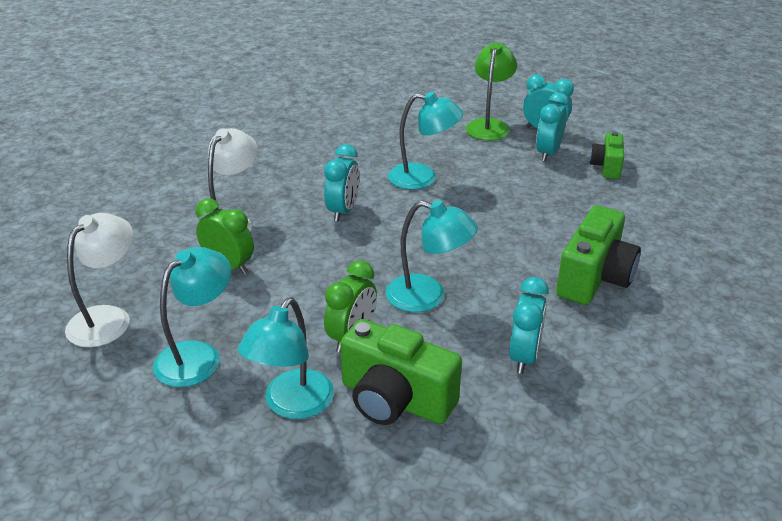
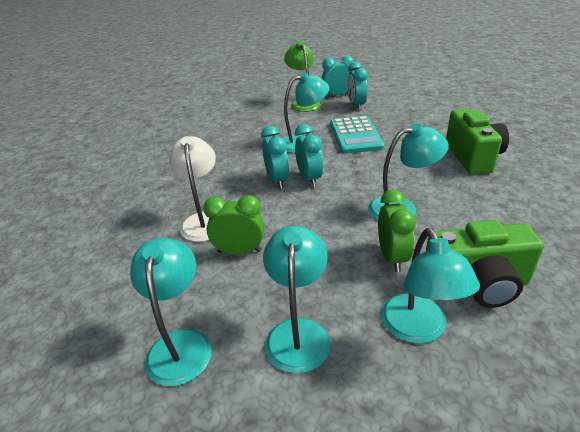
camera: 30 degrees left, 0 degrees up
(108, 318) = (180, 344): white lamp -> turquoise lamp
(493, 193) = (355, 135): none -> turquoise calculator
(524, 356) = (504, 216): turquoise clock -> turquoise clock (309, 179)
(606, 167) = (395, 101): green camera -> none

